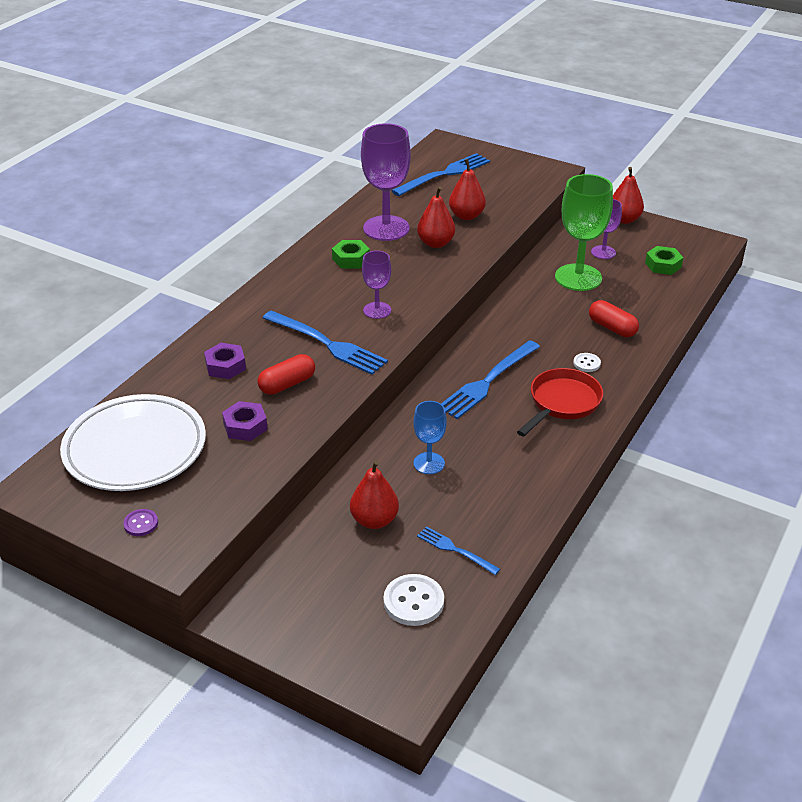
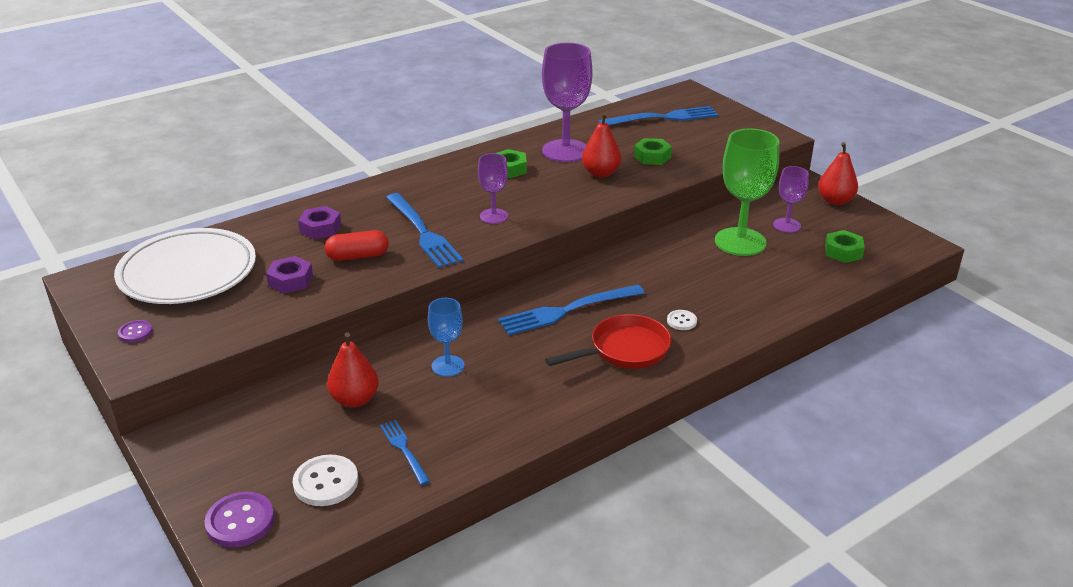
camera: 25 degrees right, 5 degrees down
(370, 662) = (240, 521): none -> purple button
(466, 216) = (652, 157): red pear -> green nut
(612, 328) = (737, 296): red capsule -> none

